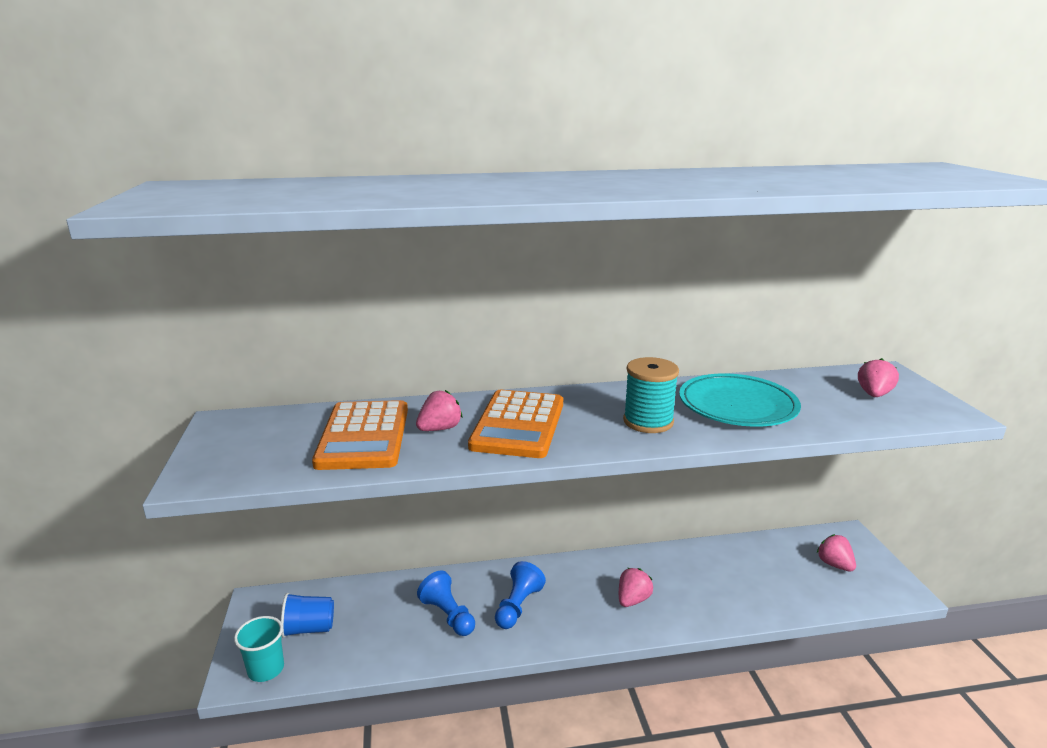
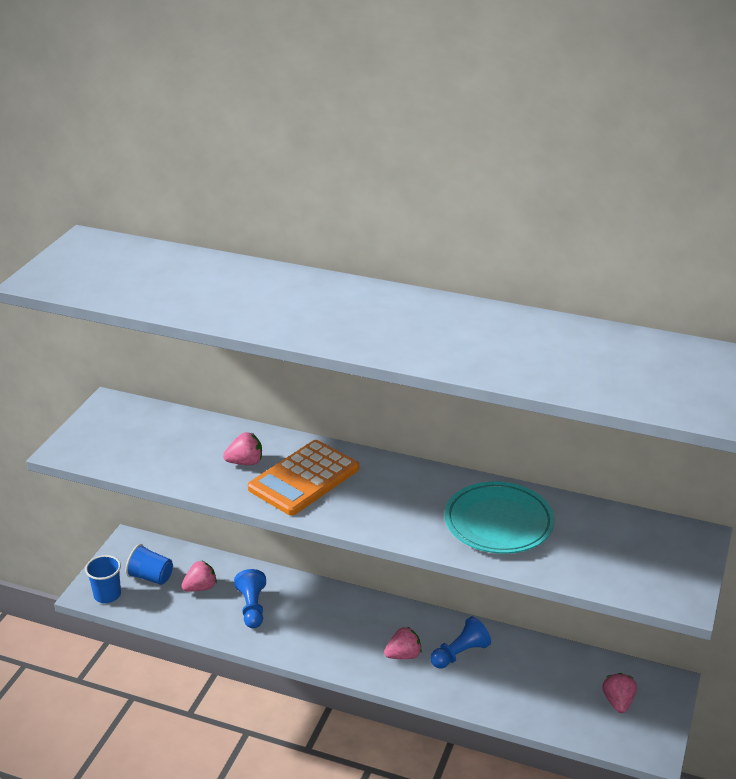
camera: 30 degrees right, 10 degrees up
(266, 669) = (107, 595): turquoise cup -> blue cup
(364, 436) = (189, 450): orange calculator -> none
(518, 606) = (308, 622): blue pawn -> blue pawn (460, 653)
(648, 421) = (405, 511): turquoise spool -> none
(874, 394) = (641, 555): pink strawberry -> pink strawberry (200, 587)

